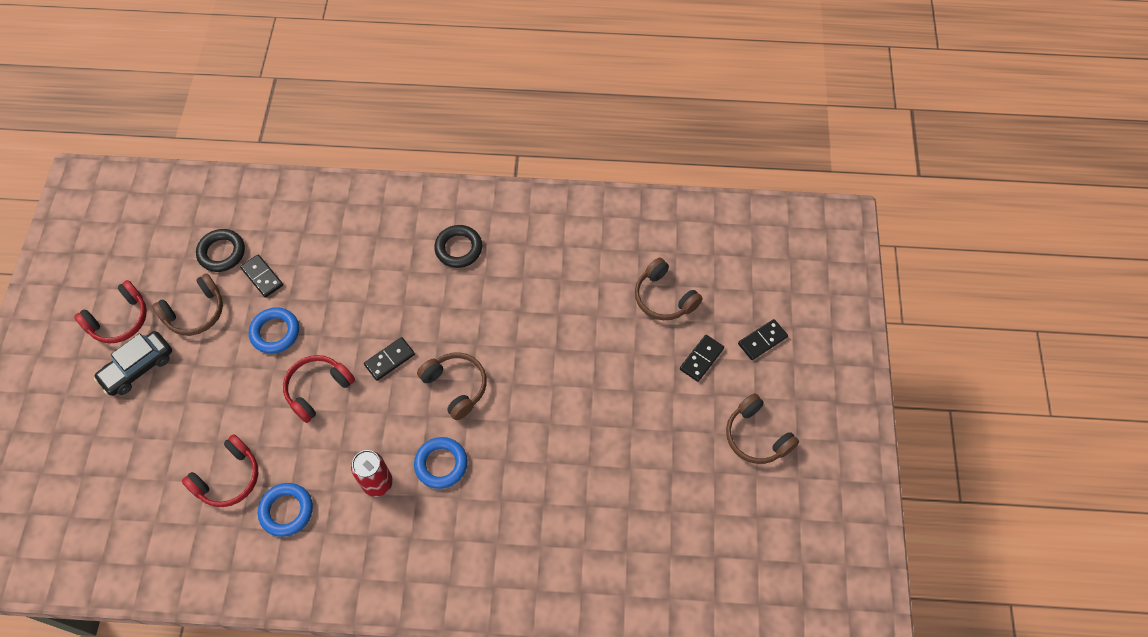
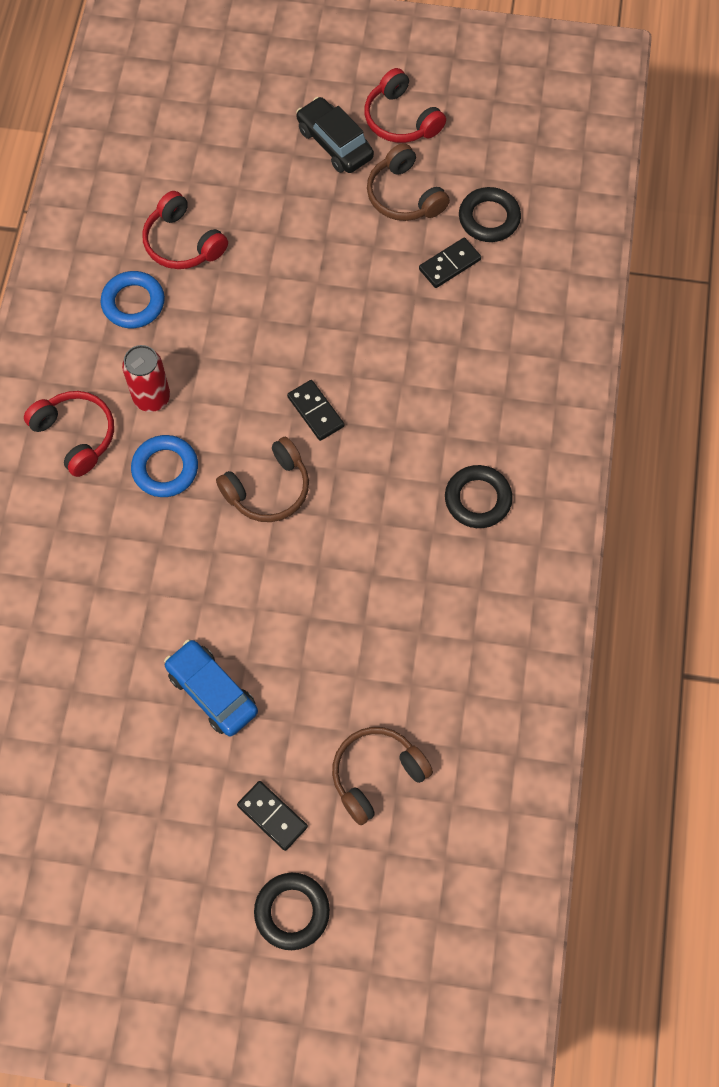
camera: 95 degrees right, 5 degrees up
(275, 332) = (368, 282): blue ring -> none
(317, 389) = (284, 331): red headphones -> red headphones (76, 435)
(618, 408) = (212, 692): none -> blue car
(756, 436) = (144, 876): brown headphones -> none
(762, 340) = (292, 912): black domino -> black ring

